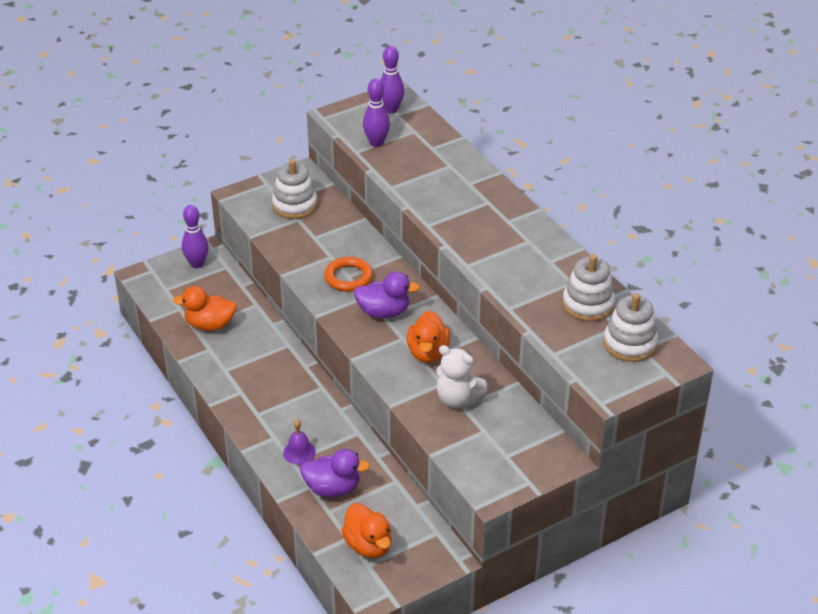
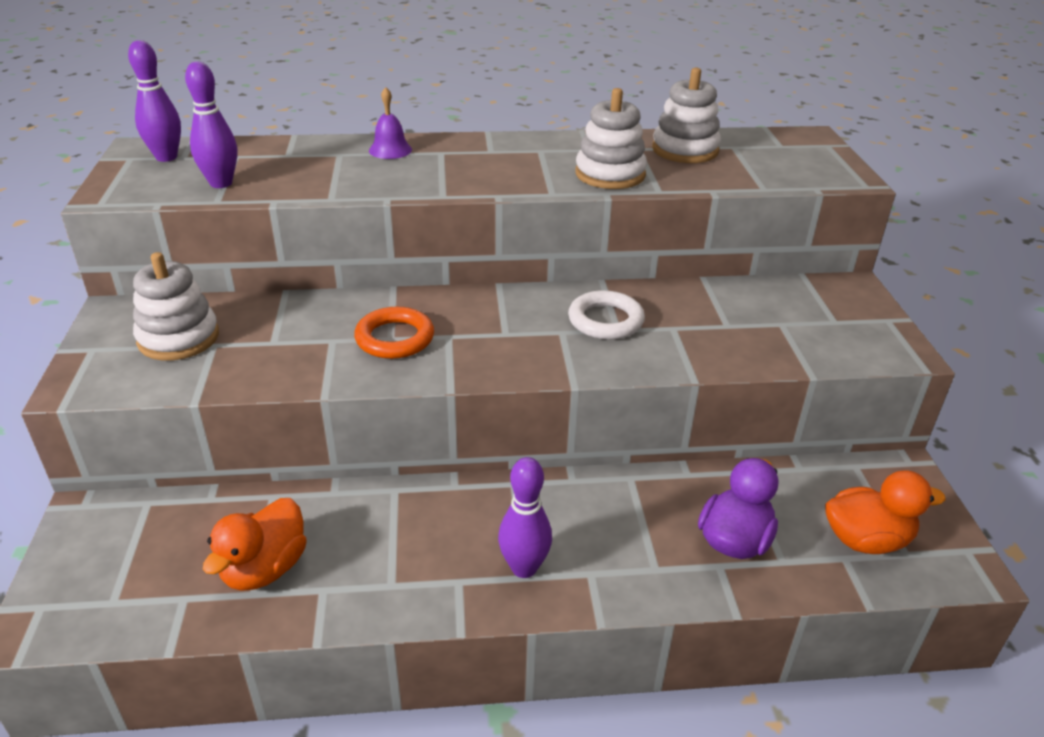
camera: 65 degrees left, 5 degrees down
(197, 264) = (98, 537): purple bowling pin -> purple bowling pin (524, 568)
(299, 452) = (640, 553): purple bell -> purple bell (390, 150)
(383, 312) = (495, 331): purple duck -> none
(428, 352) = (605, 320): orange duck -> white ring
(457, 399) = (711, 324): white teddy bear -> none
(630, 344) = (768, 148): white stacking toy -> white stacking toy (610, 174)

